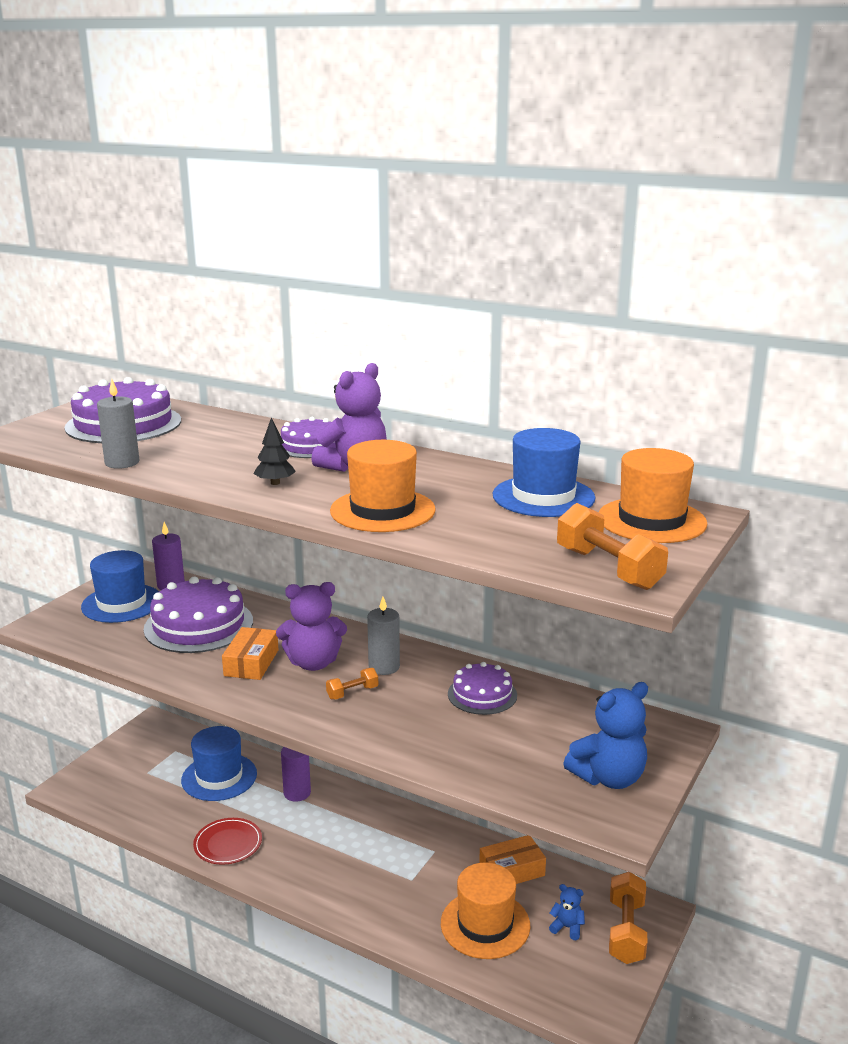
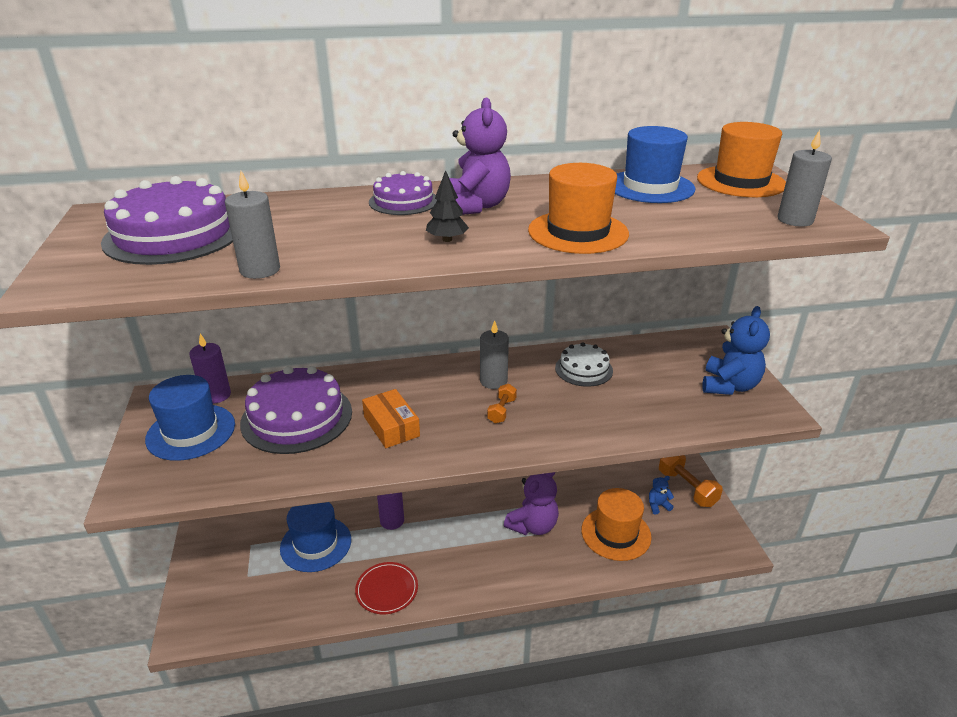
camera: 40 degrees left, 10 degrees up
(313, 663) = (439, 403): purple teddy bear -> purple teddy bear (533, 526)
(482, 694) = (583, 369): purple cake -> white cake
(512, 870) = (589, 490): orange box -> none
(608, 569) = (795, 220): orange dumbbell -> grey candle

